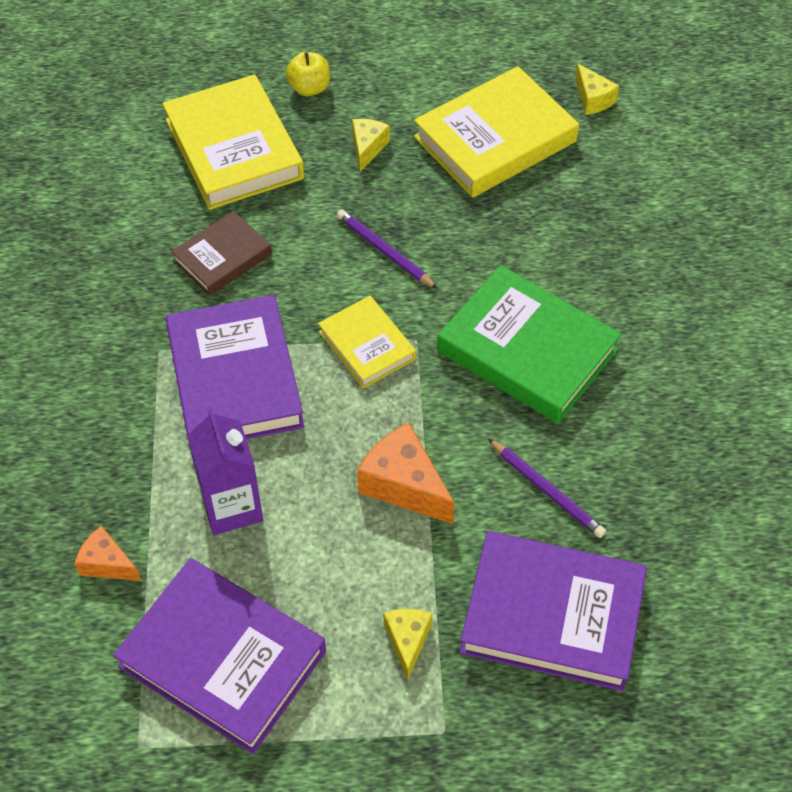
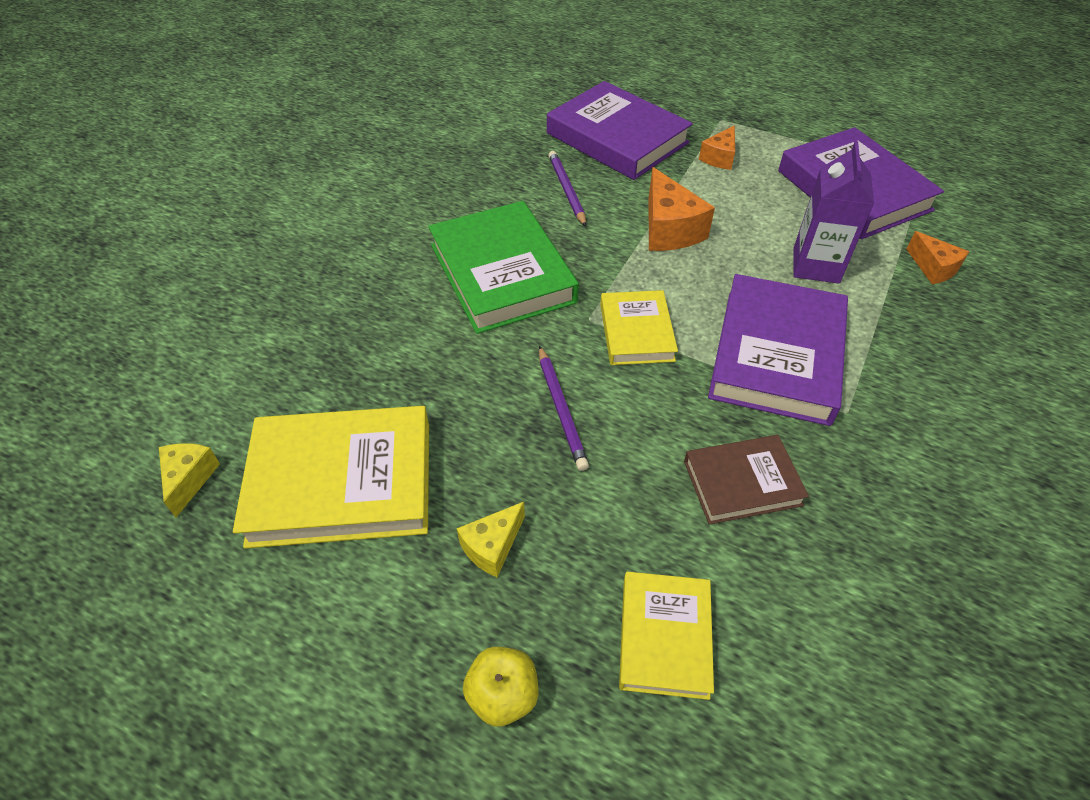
camera: 150 degrees left, 5 degrees down
(234, 149) = (664, 637): yellow book -> yellow book, size x0.57
(407, 641) = (719, 158): yellow cheese -> orange cheese

